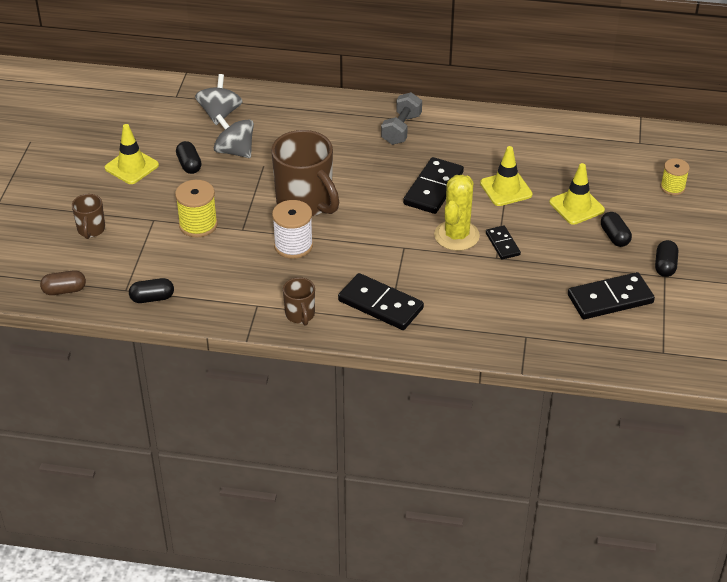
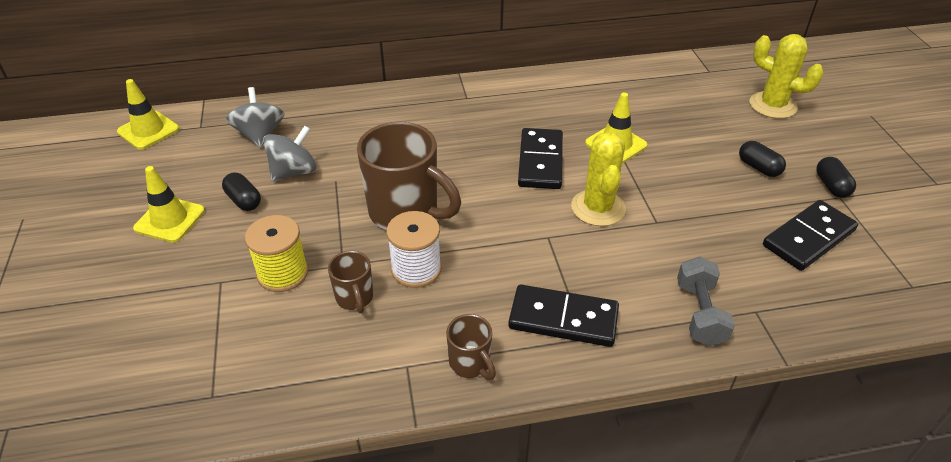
camera: 20 degrees left, 0 degrees up
(64, 290) = (117, 424): brown capsule -> none
(91, 230) = (136, 318): brown mug -> brown mug (355, 298)
(152, 298) = (256, 398): black capsule -> none
(234, 151) = (294, 172): grey spinning top -> grey spinning top turned 120 degrees clockwise
(401, 129) = (470, 108): grey dumbbell -> grey dumbbell (700, 313)
(502, 244) = (653, 205): black domino -> none
(576, 206) = (698, 145): yellow traffic cone -> yellow traffic cone (148, 130)
(672, 187) = (772, 105): yellow spool -> yellow cactus

